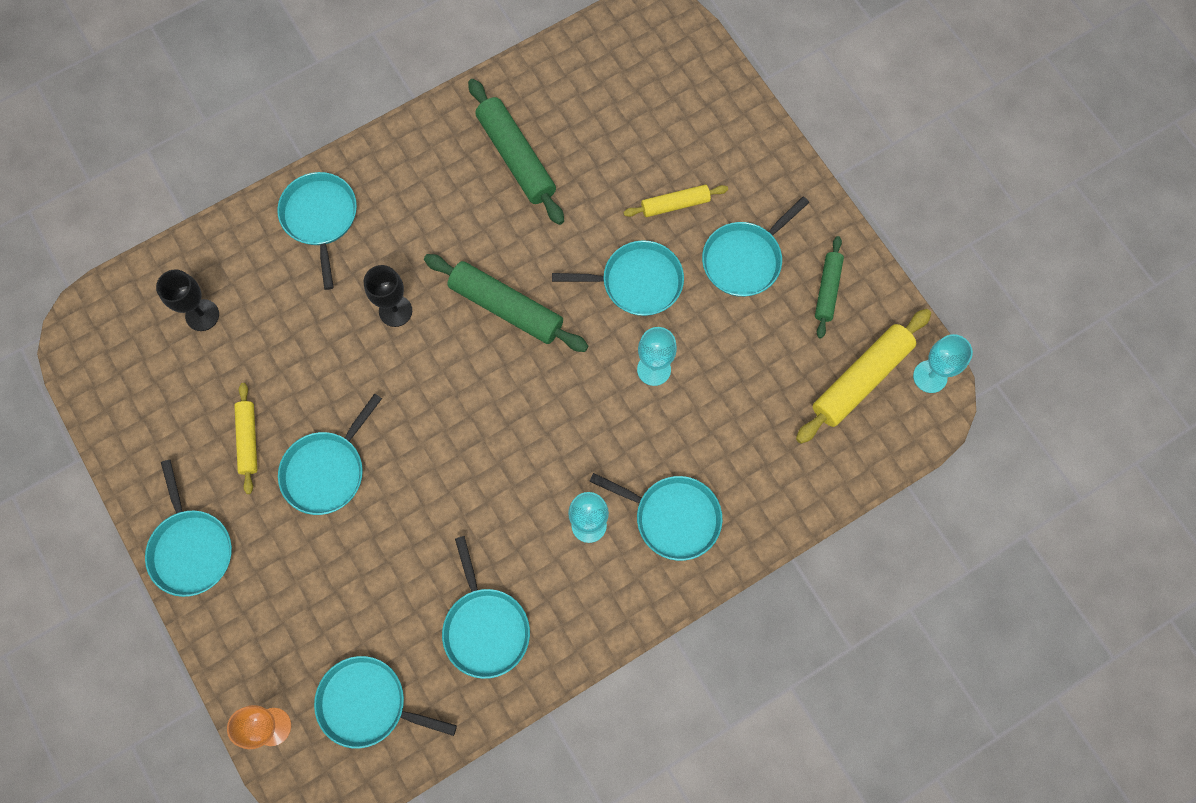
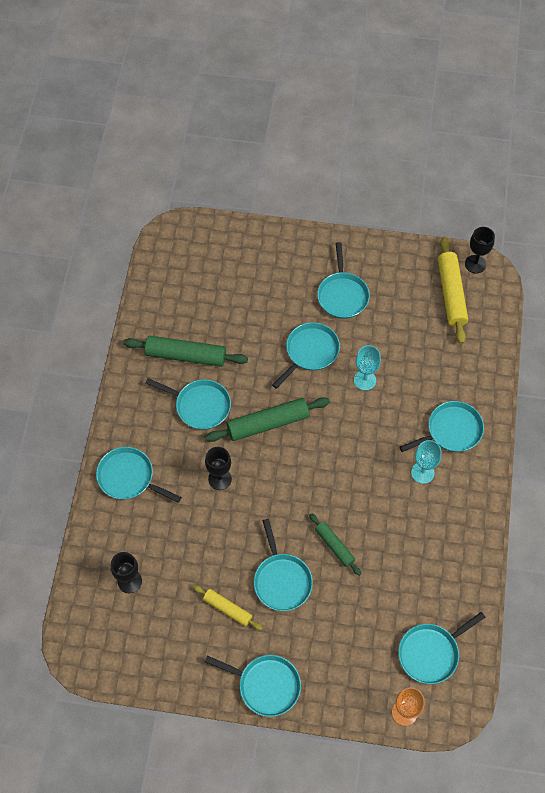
camera: 50 degrees left, 10 degrees down
(485, 628) = (437, 563): turquoise pan -> turquoise pan (200, 406)
(675, 205) = (283, 303): yellow rolling pin -> none
(827, 290) = (392, 272): green rolling pin -> green rolling pin (334, 546)
(930, 376) = (475, 264): turquoise goblet -> black goblet

